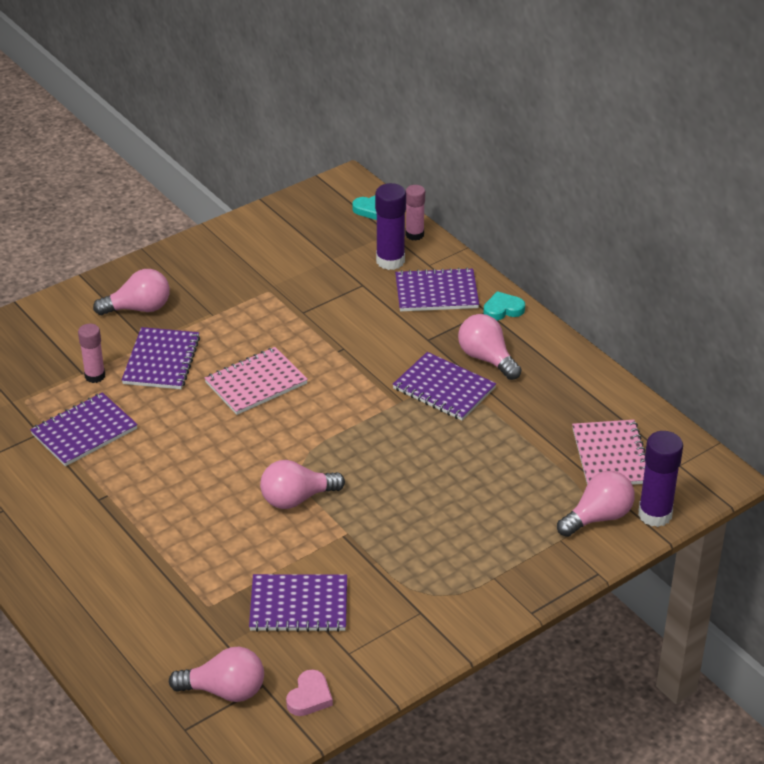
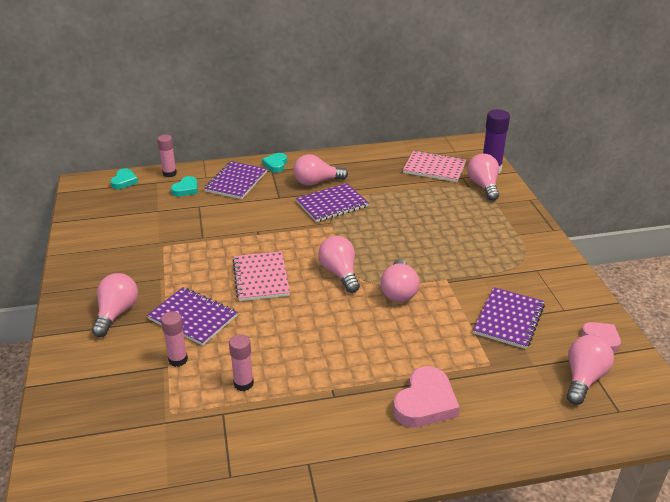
camera: 65 degrees left, 5 degrees down
(84, 431) = (243, 383): purple notebook -> pink glue stick
(121, 568) = (425, 402): none -> pink heart
(302, 440) = (339, 273): none -> pink light bulb
(390, 261) = (186, 189): purple glue stick -> turquoise heart

